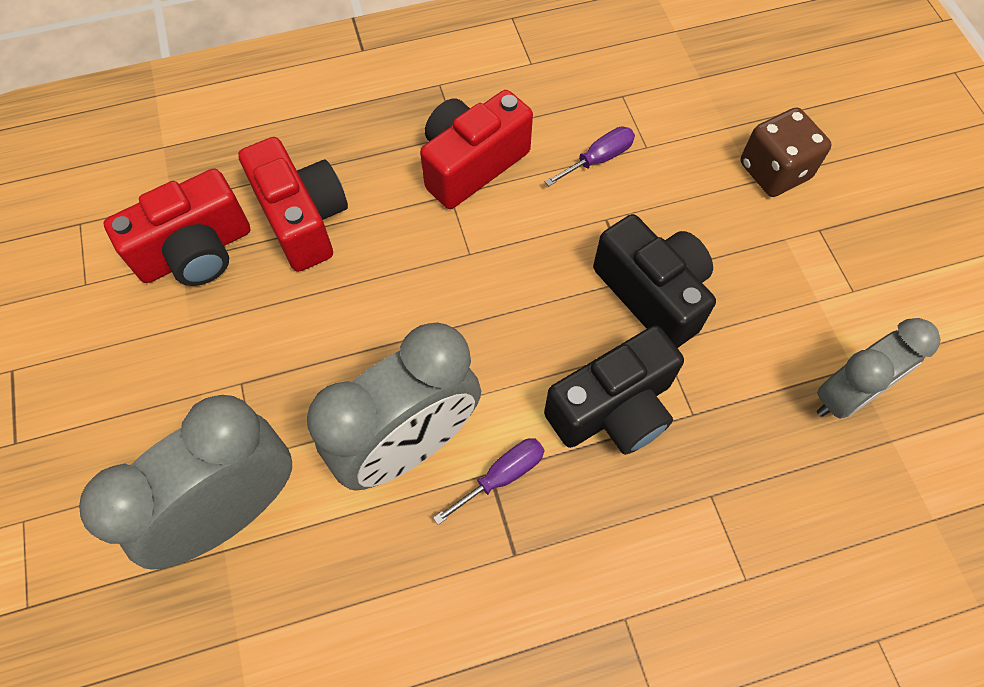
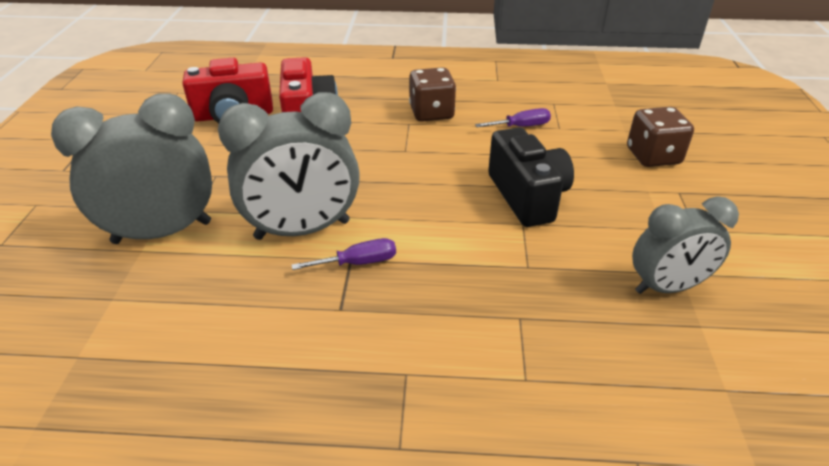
camera: 20 degrees right, 25 degrees down
(471, 164) = (431, 113): red camera -> brown dice
(613, 409) = (464, 248): black camera -> none

